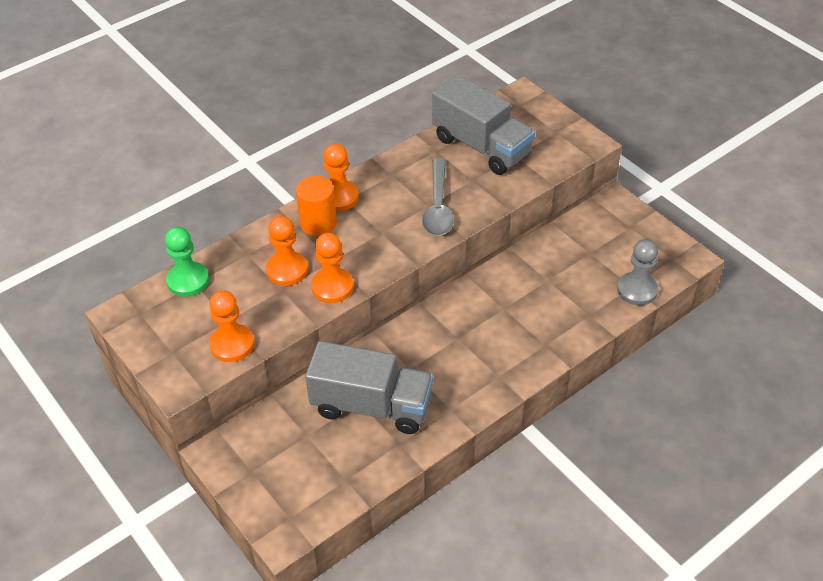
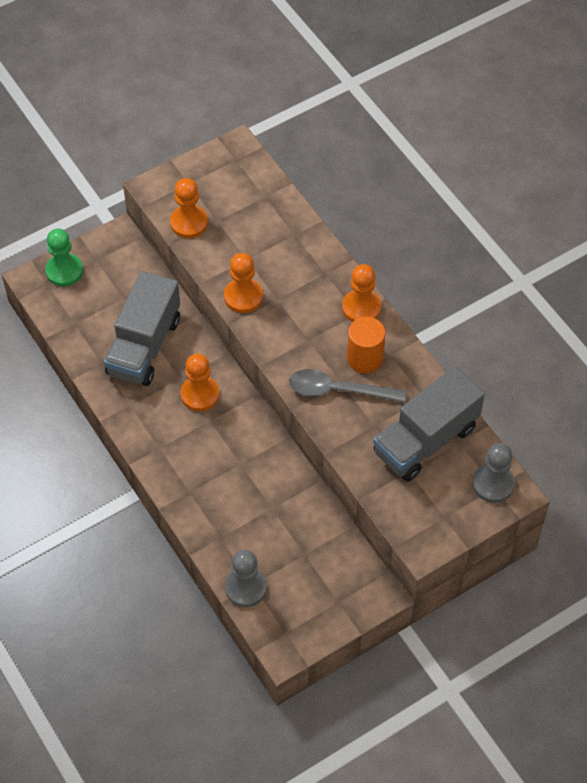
camera: 95 degrees right, 10 degrees up
(188, 280) = (268, 191): green pawn -> green pawn (64, 271)
(287, 270) = (269, 263): orange pawn -> orange pawn (200, 394)
(318, 224) = (326, 289): orange cylinder -> orange cylinder (365, 358)
(516, 105) = (493, 484): none -> grey pawn

